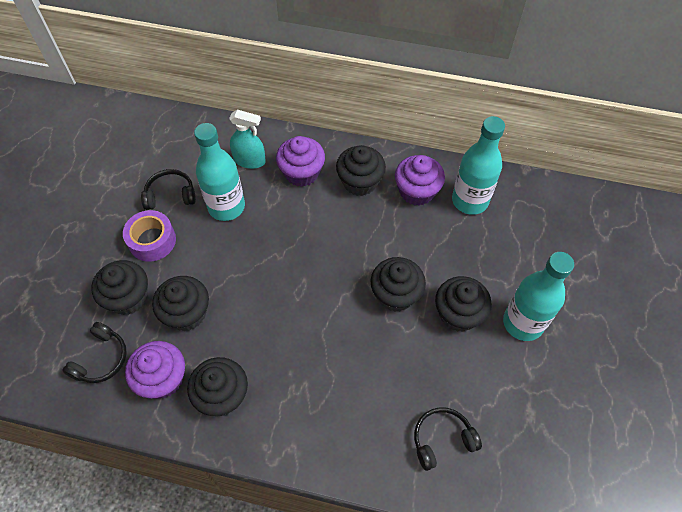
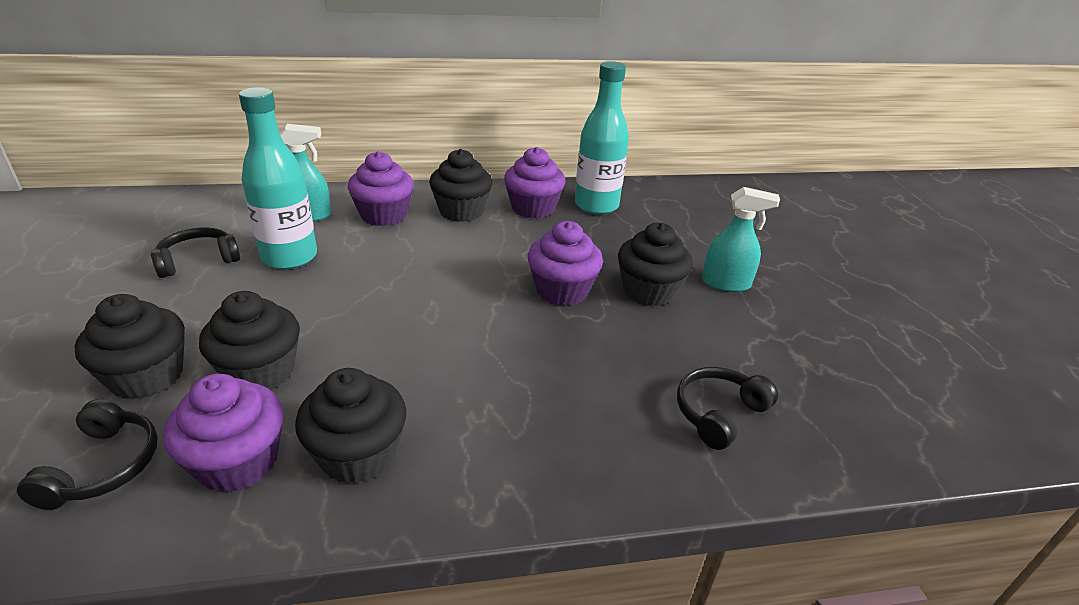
camera: 25 degrees left, 25 degrees down
(152, 241) = (178, 308): purple tape -> none
(395, 294) = (562, 290): black cupcake -> purple cupcake
(523, 323) = (726, 283): turquoise bottle -> turquoise spray bottle

